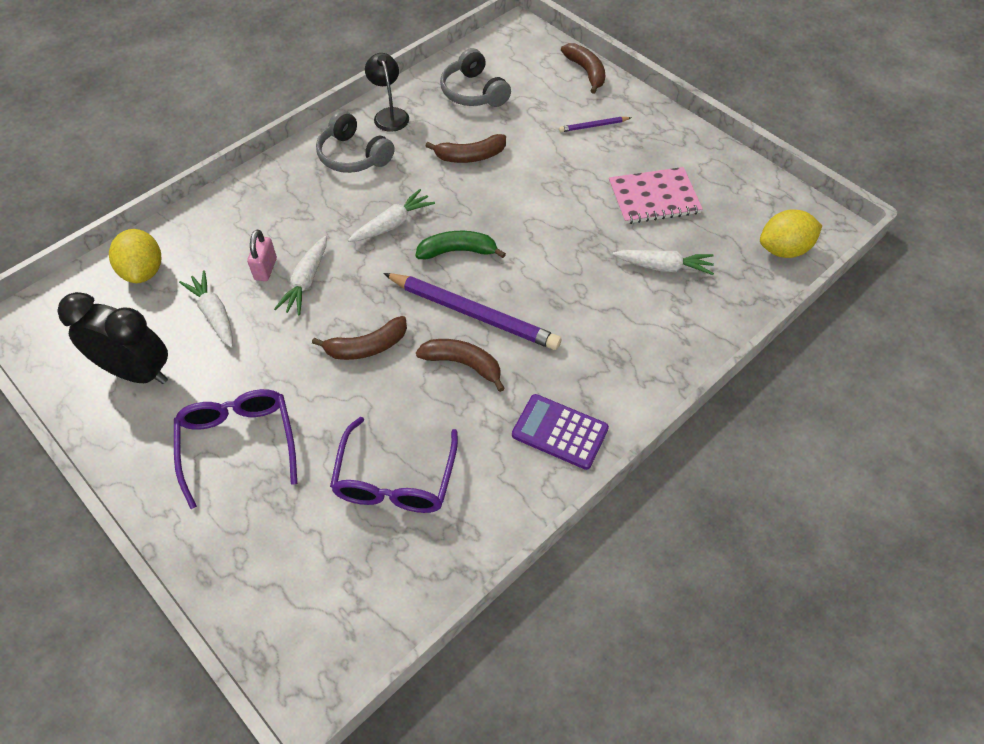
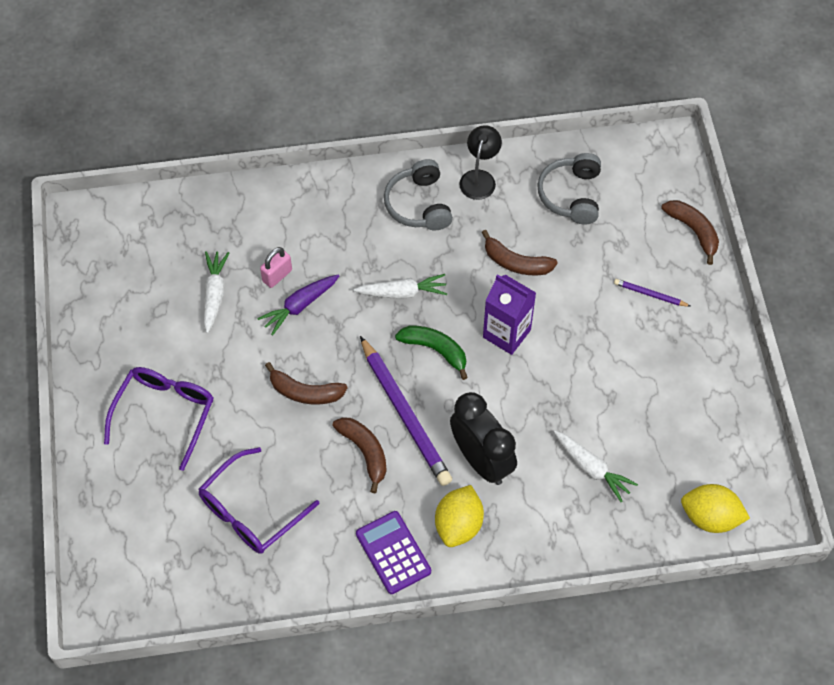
camera: 35 degrees right, 5 degrees up
(137, 372) = (133, 311): black clock -> black clock (481, 460)
(144, 271) = (188, 223): yellow lemon -> yellow lemon (458, 525)
(306, 281) = (299, 306): white carrot -> purple carrot
(507, 208) = (506, 333): none -> purple carton
(586, 72) = (693, 231): brown banana -> brown banana turned 45 degrees counterclockwise
(653, 197) = (641, 399): pink notebook -> none

